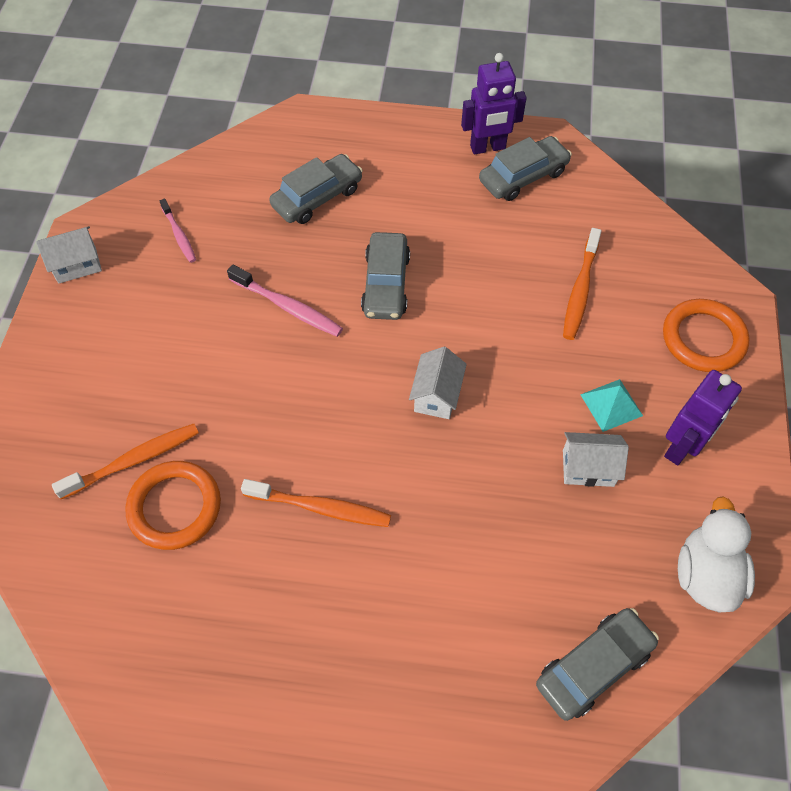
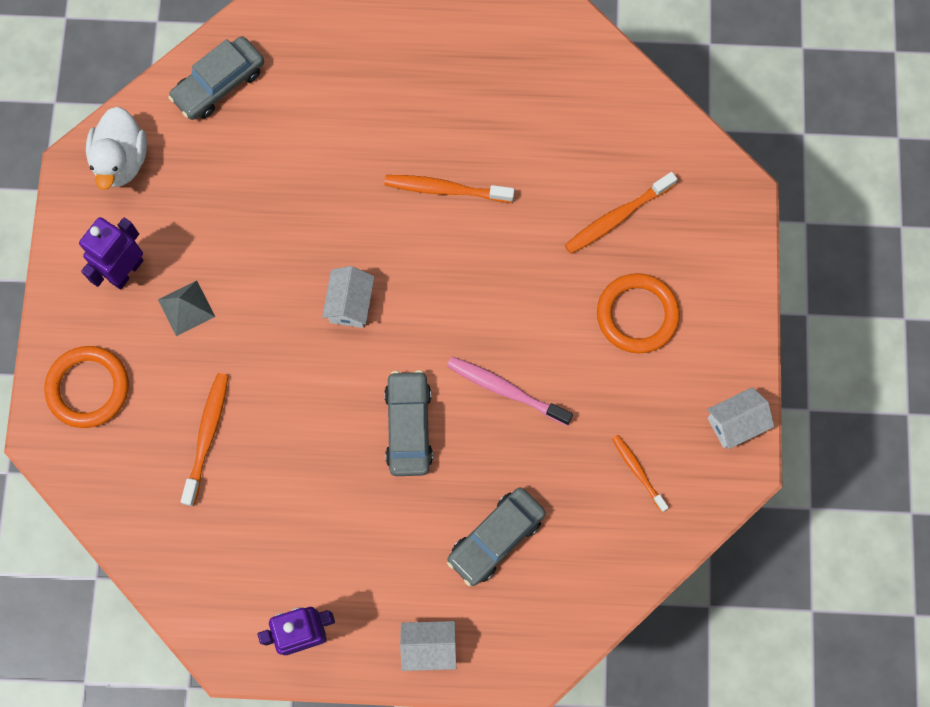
camera: 175 degrees right, 15 degrees up
(175, 507) = (570, 179): orange ring -> orange ring (637, 315)
(179, 235) = (638, 471): pink toothbrush -> orange toothbrush
(523, 176) = (263, 590): grey car -> none
(588, 468) = (212, 244): white house -> white house (429, 647)
(611, 405) = (186, 308): turquoise pyramid -> grey pyramid

